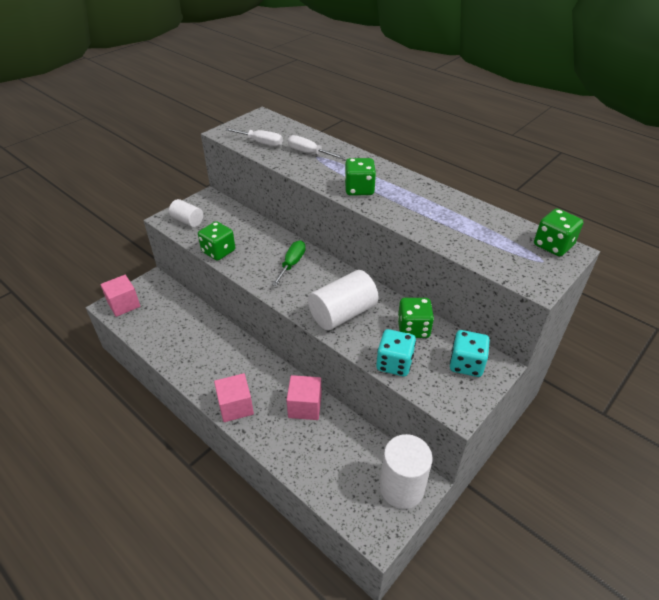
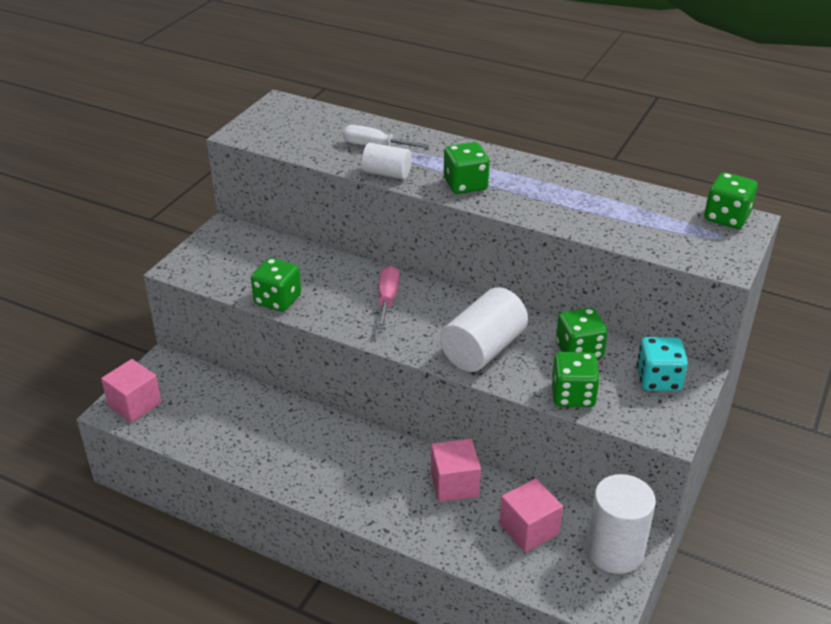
camera: 15 degrees left, 5 degrees down
(187, 221) = (211, 266): white cylinder -> white cylinder (387, 173)
(235, 406) = (362, 503): pink cube -> pink cube (529, 529)
(261, 143) = (301, 141): white screwdriver -> none
(292, 264) = (387, 299): green screwdriver -> pink screwdriver
(394, 363) = (573, 395): turquoise dice -> green dice

